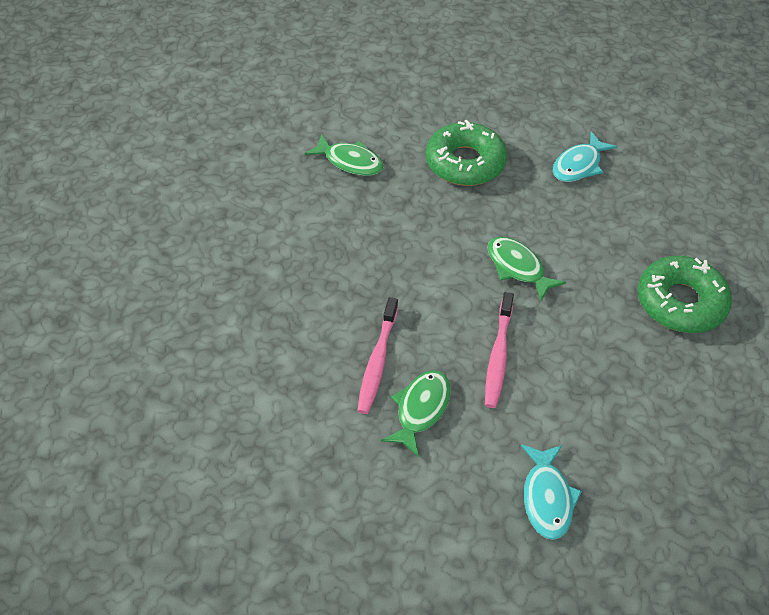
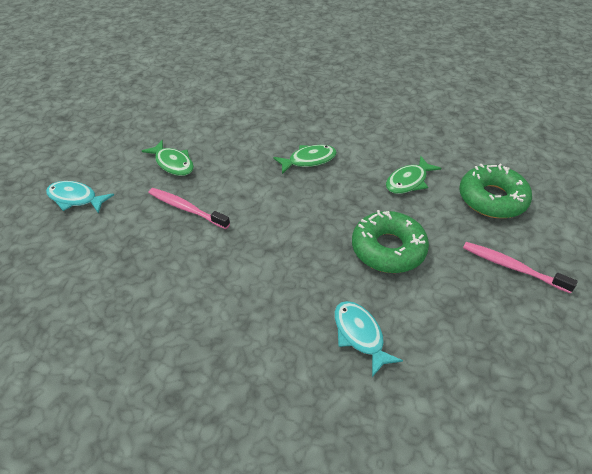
camera: 110 degrees right, 5 degrees down
(377, 361) = (218, 154): pink toothbrush -> pink toothbrush (512, 267)
(518, 268) = (256, 245): green fish -> green fish (309, 160)
(680, 302) = (160, 343): green donut -> green donut (492, 199)

